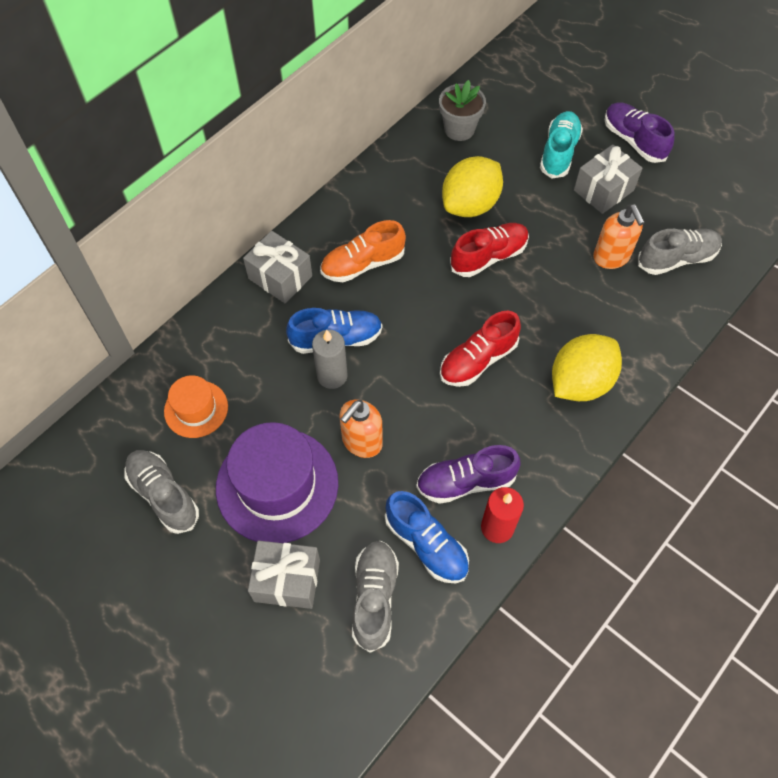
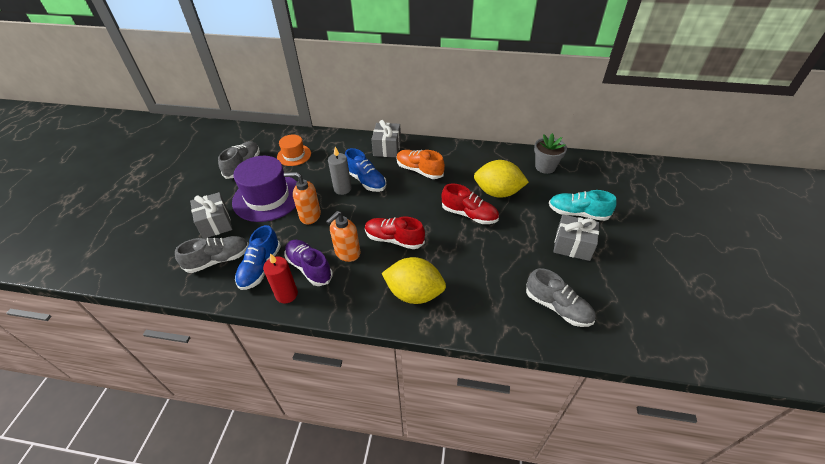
camera: 60 degrees right, 15 degrees down
(559, 152) = (577, 213): turquoise shoe -> turquoise shoe turned 150 degrees counterclockwise
(611, 257) = (524, 271): orange soap dispenser -> orange soap dispenser (347, 253)
(633, 141) = (630, 244): purple shoe -> none

